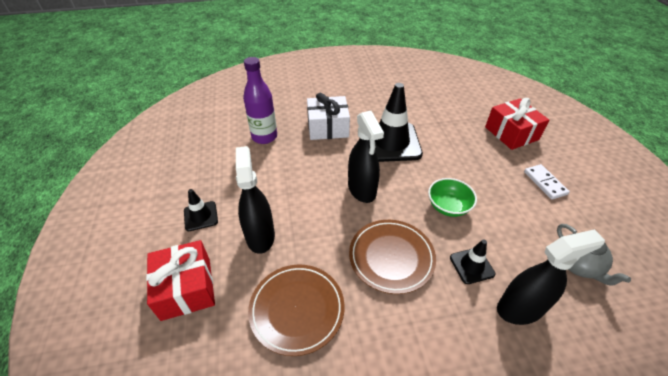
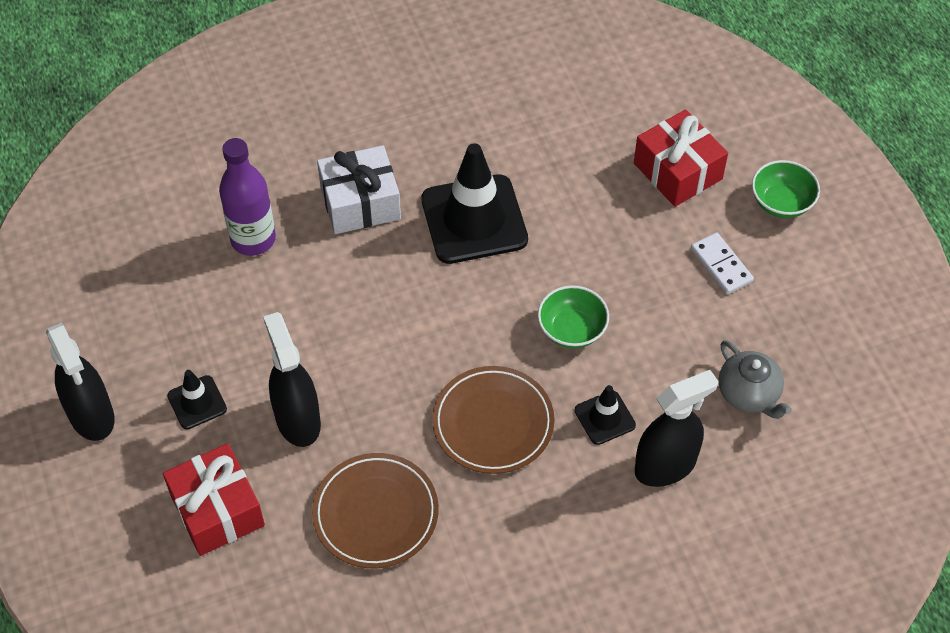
camera: 10 degrees left, 10 degrees up
(362, 190) = (437, 320): black spray bottle -> black spray bottle (91, 416)
(578, 155) = (781, 202): none -> green bowl

